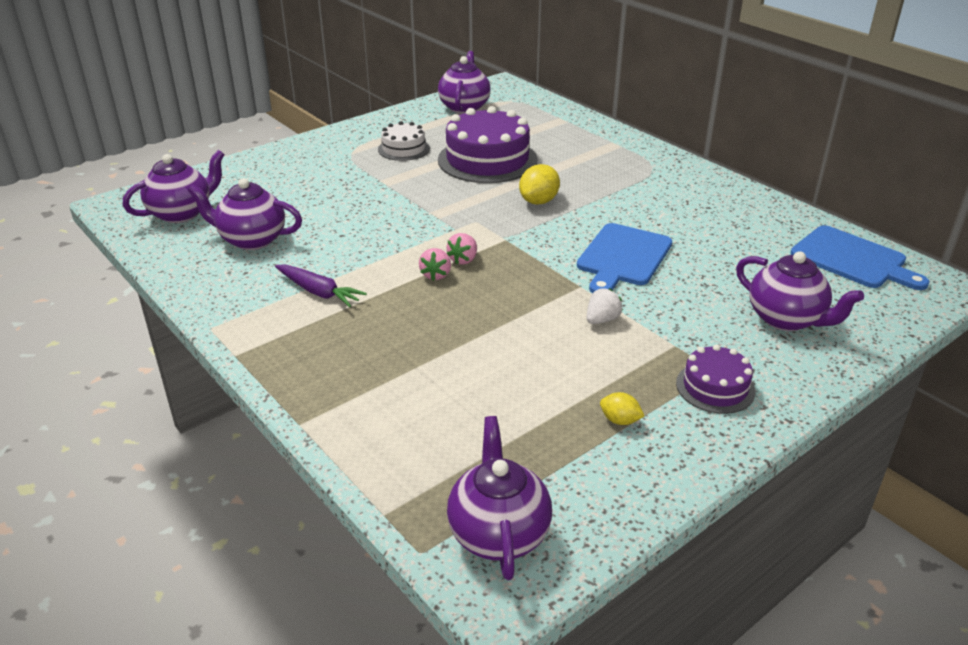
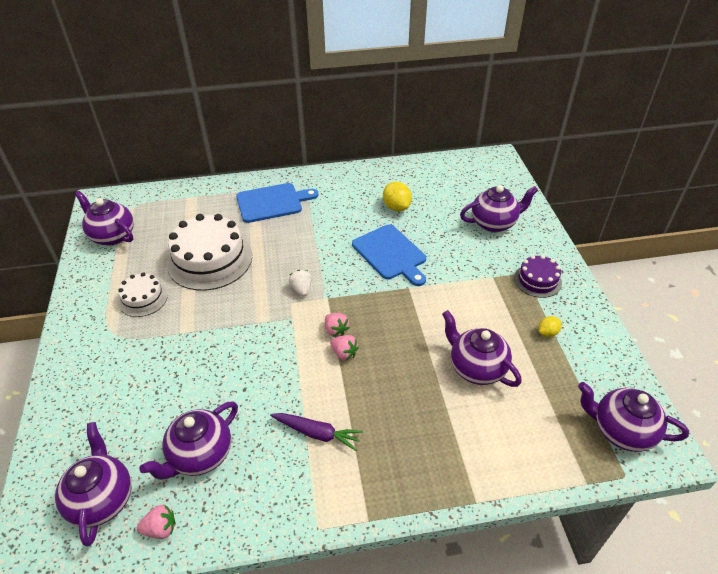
camera: 60 degrees left, 10 degrees up
(168, 248) = (160, 528): none -> pink strawberry
(319, 292) = (317, 433): purple carrot -> purple carrot turned 45 degrees clockwise
(487, 160) = (210, 260): purple cake -> white cake
(498, 373) = (476, 368): none -> purple teapot
(539, 201) = (292, 260): yellow lemon -> yellow lemon (396, 207)
(602, 320) = (450, 295): white strawberry -> white strawberry (301, 289)
(852, 259) = (456, 172): blue cutting board -> blue cutting board (272, 202)

